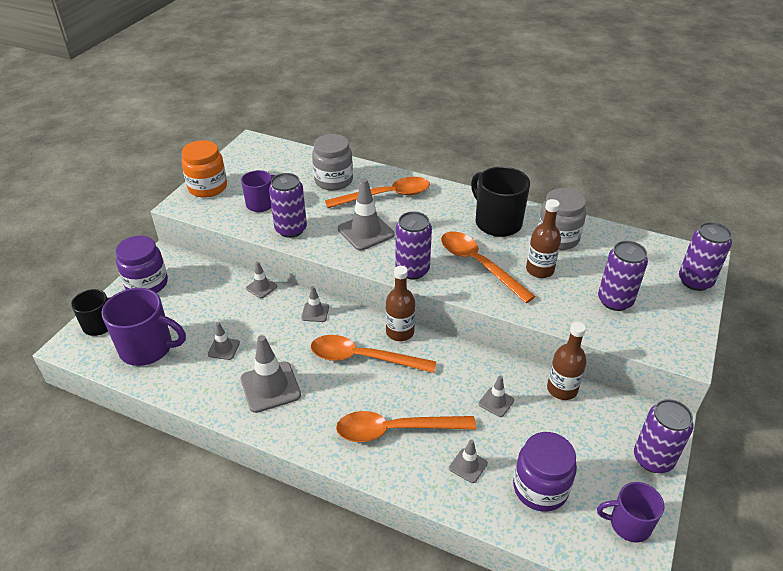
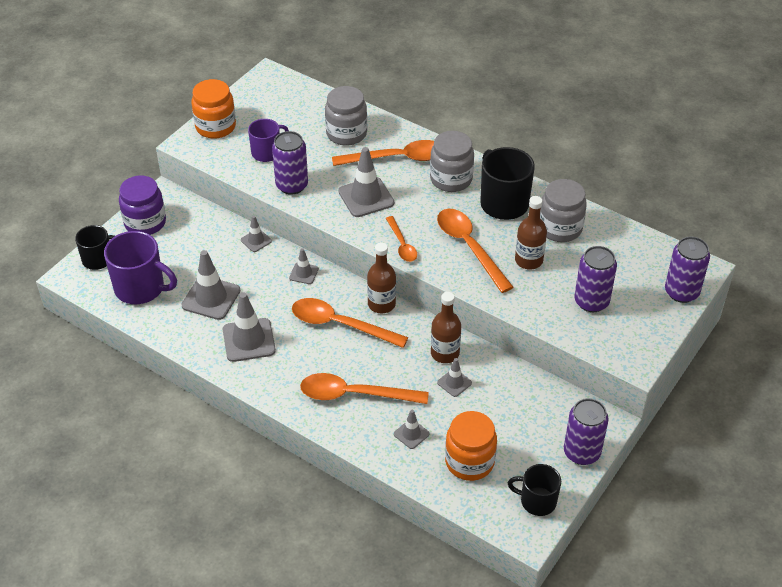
camera: 10 degrees right, 5 degrees up
(223, 348) = (211, 298): grey traffic cone -> grey traffic cone, size x1.87
(412, 270) = (402, 244): purple can -> orange spoon
(441, 208) = (451, 179): none -> grey jar
(540, 488) = (469, 461): purple jar -> orange jar
(562, 389) = (521, 379): brown bottle -> brown bottle (445, 353)
(629, 524) = (537, 501): purple mug -> black mug

